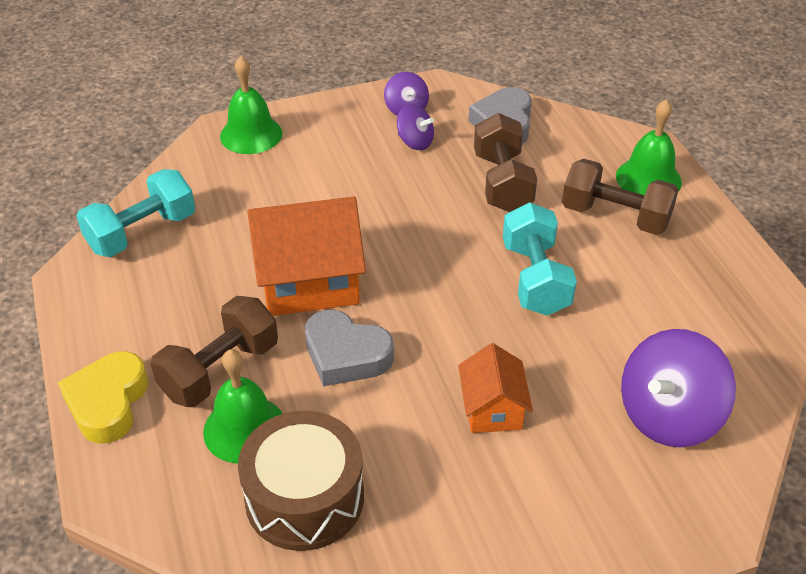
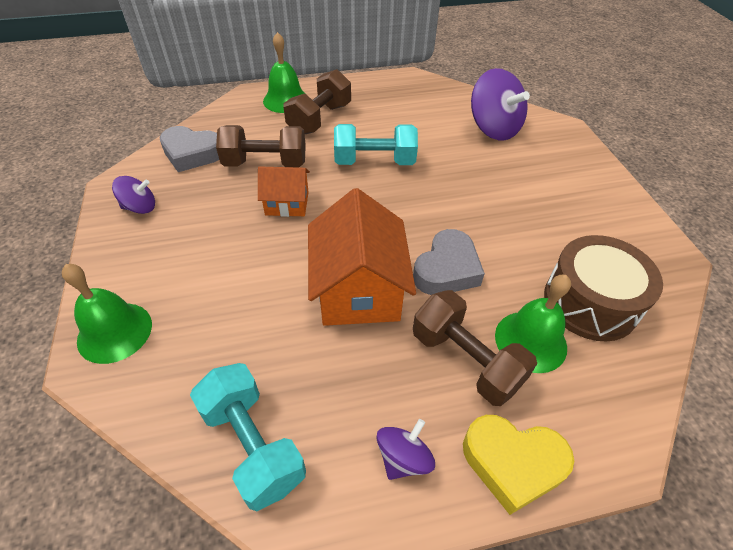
camera: 85 degrees left, 5 degrees up
(415, 142) = (191, 206): purple spinning top -> purple spinning top (403, 458)
(492, 409) = (495, 196): orange house -> orange house (287, 203)

